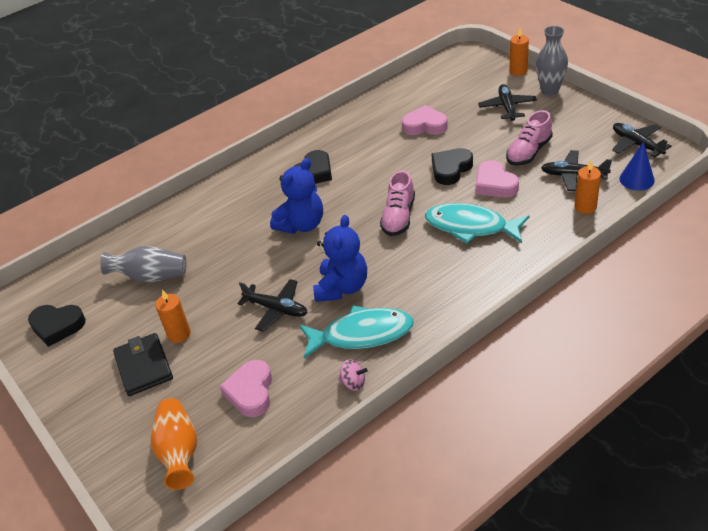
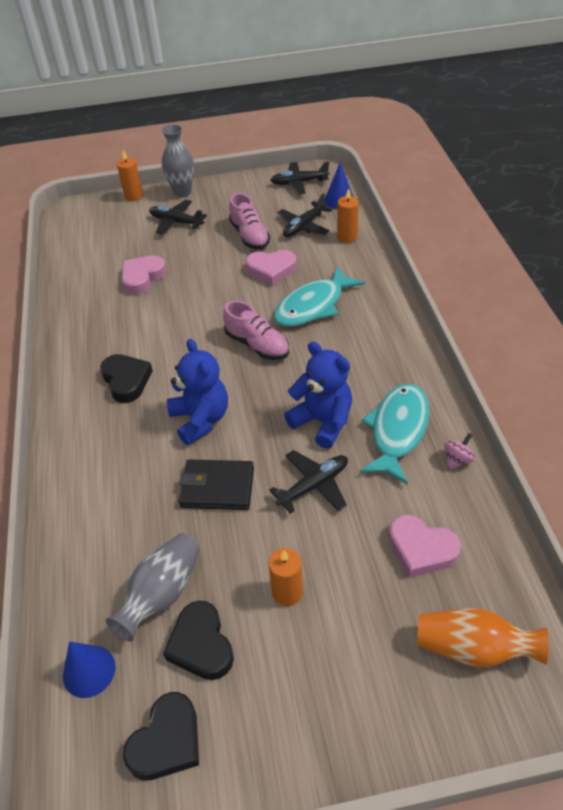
camera: 65 degrees left, 5 degrees up
(87, 273) = (89, 671): none -> blue cone
(144, 367) = (316, 648): black wallet -> black wallet (217, 487)
(450, 169) = (224, 287): black heart -> black heart (201, 645)

